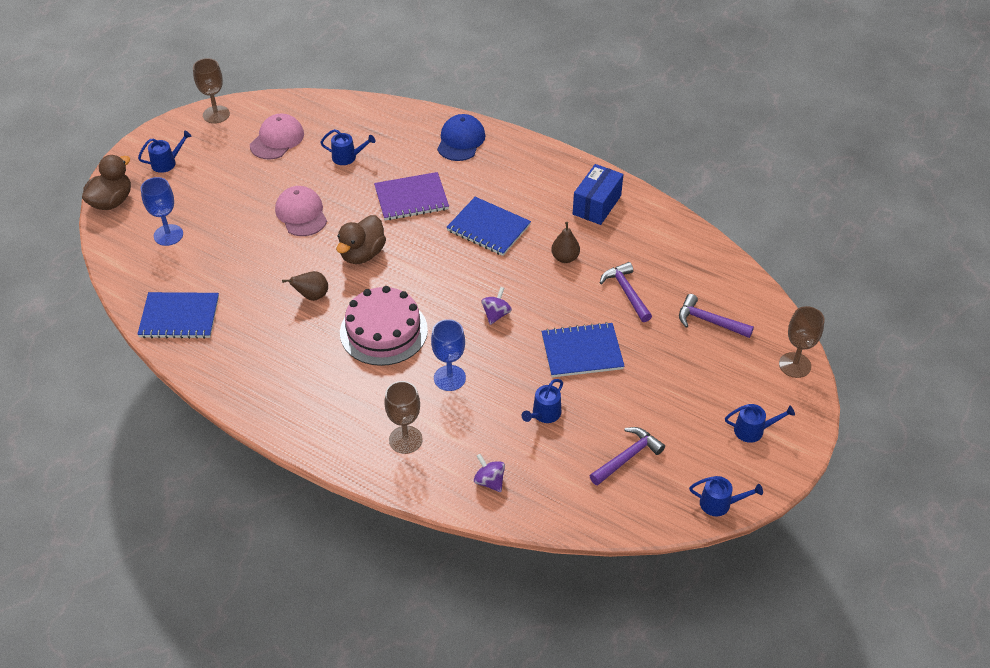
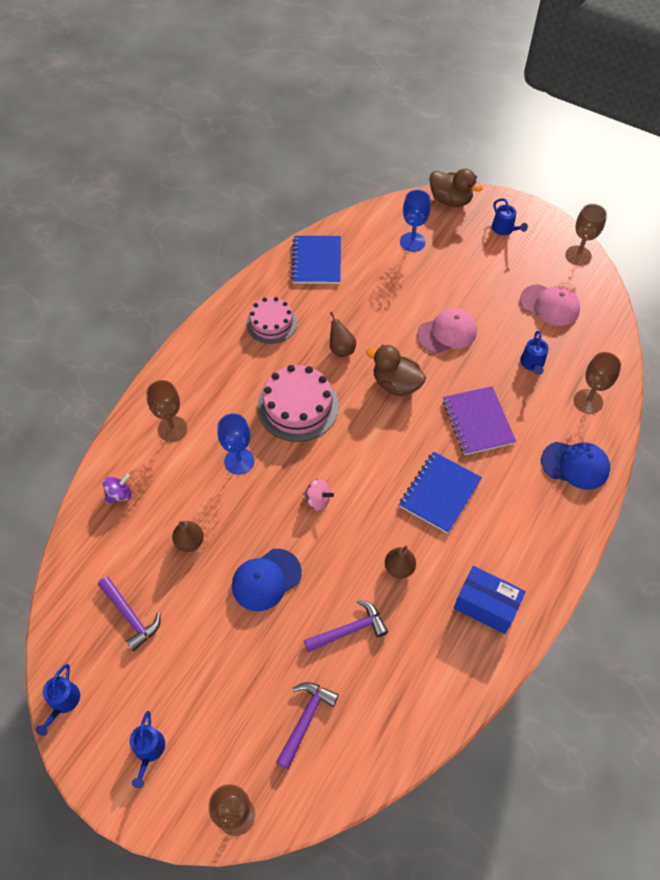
camera: 90 degrees right, 10 degrees up
(266, 356) = (271, 323): none -> pink cake
(394, 126) = (588, 401): none -> brown goblet
(496, 314) = (318, 500): purple spinning top -> pink spinning top
(544, 414) = (189, 542): blue watering can -> brown pear
(582, 352) = (266, 579): blue notebook -> blue cap

